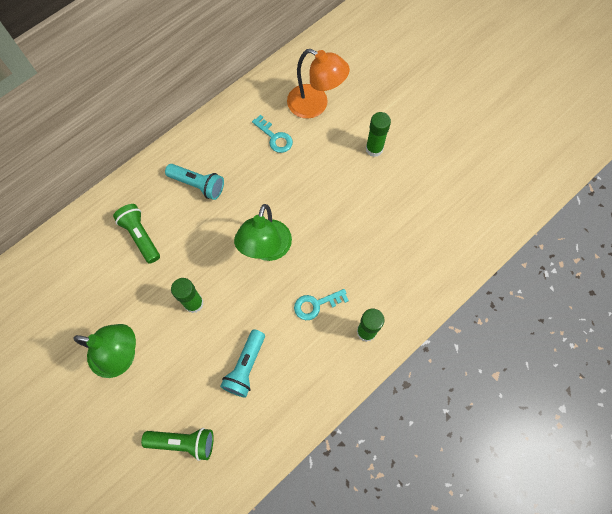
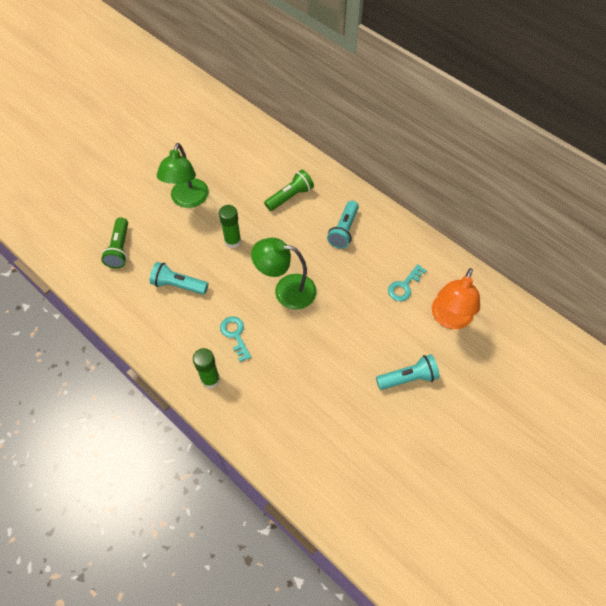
camera: 85 degrees right, 10 degrees down
(374, 149) = (408, 378): green glue stick -> turquoise flashlight

